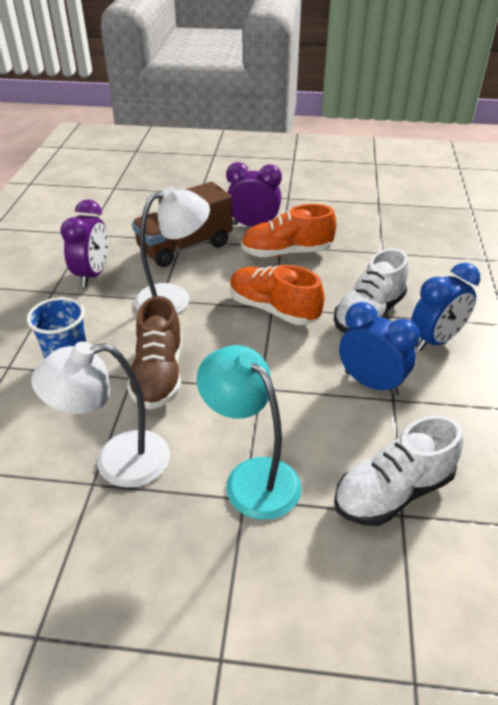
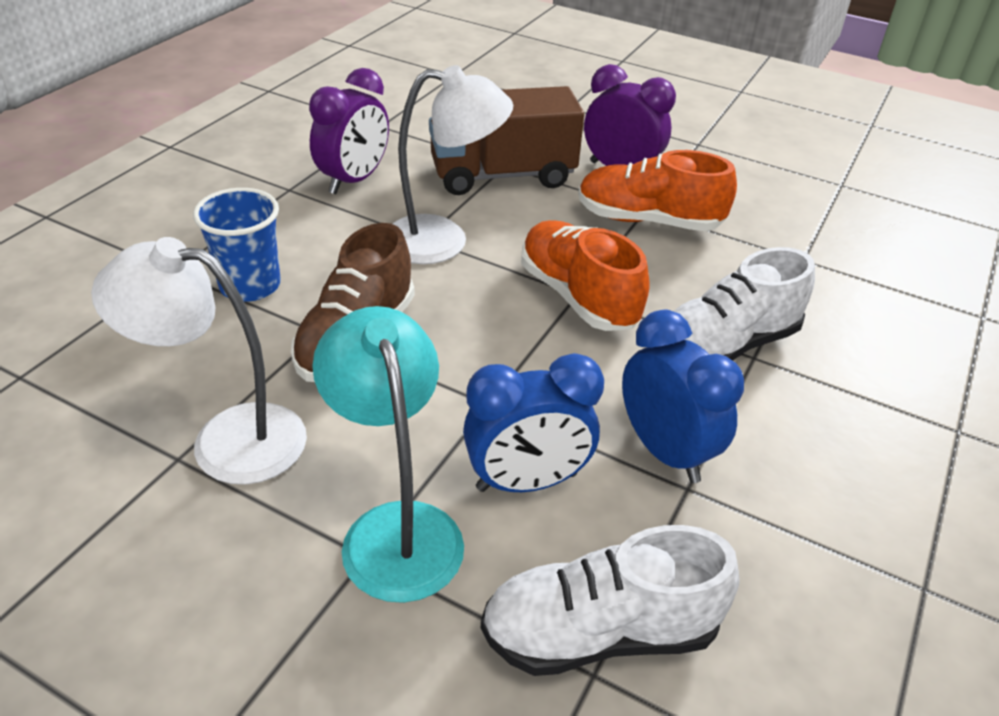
camera: 20 degrees right, 0 degrees up
(435, 340) = (814, 419): blue clock -> blue clock (526, 481)

